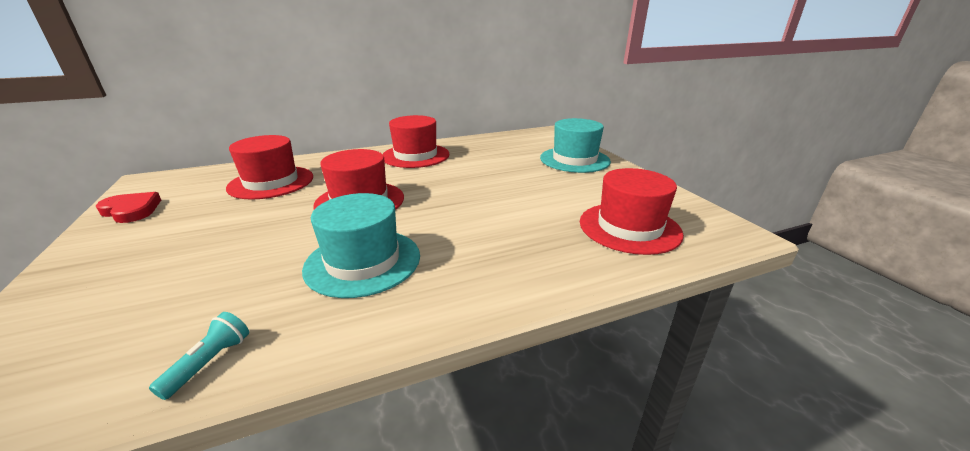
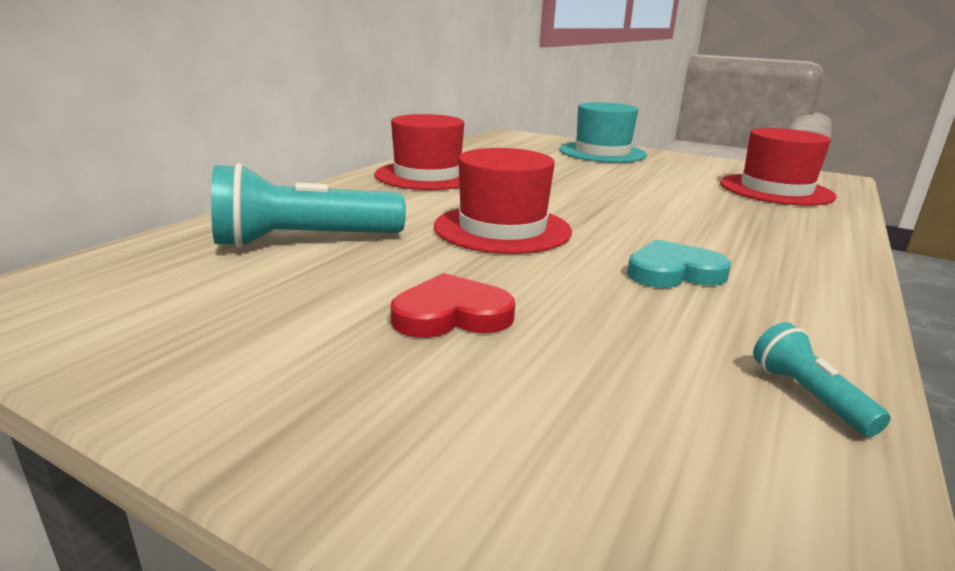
camera: 40 degrees left, 5 degrees down
(131, 210) = (132, 340): red heart -> red heart (451, 315)
(271, 182) = (304, 241): red hat -> turquoise flashlight
(363, 261) = (673, 272): turquoise hat -> turquoise heart

